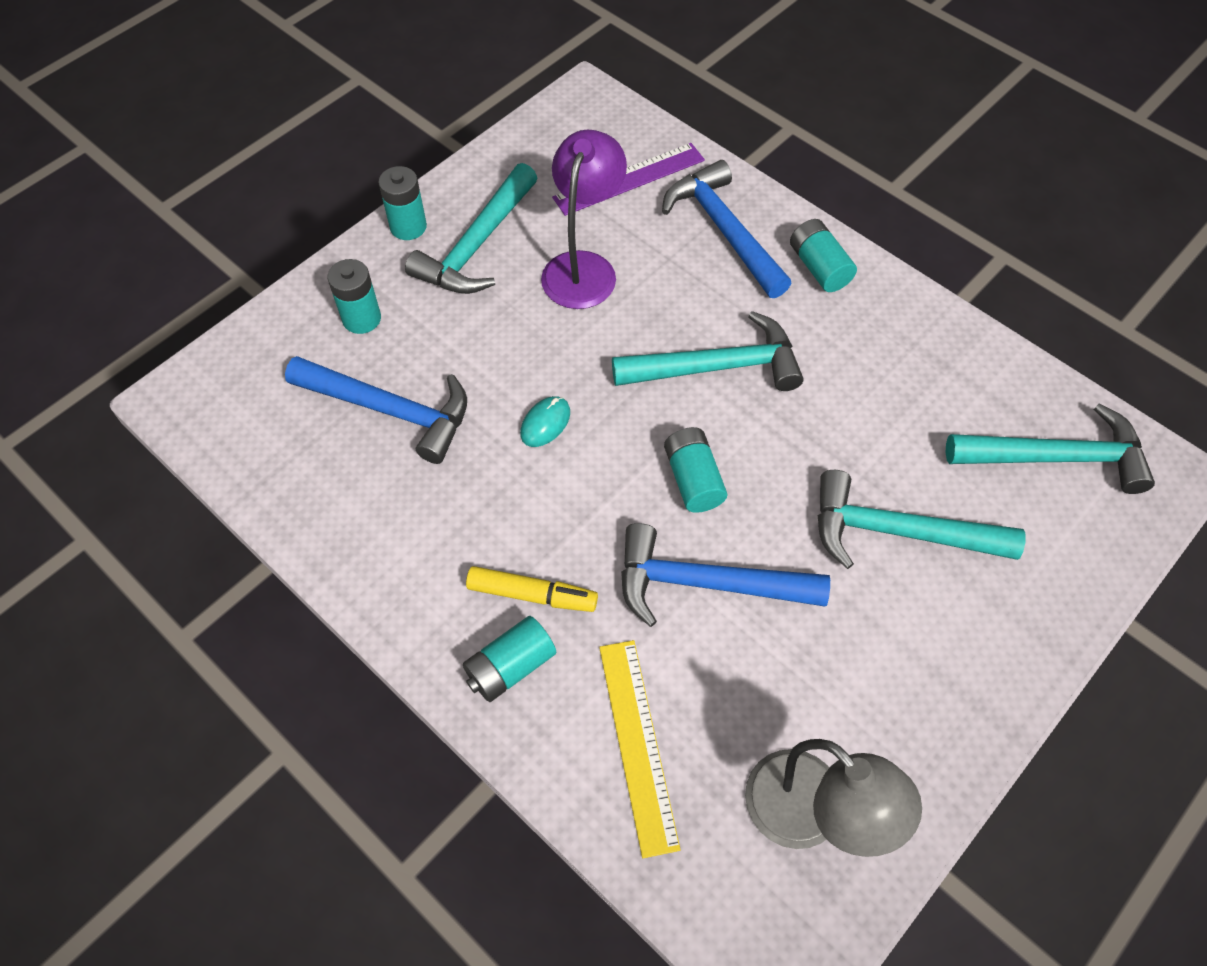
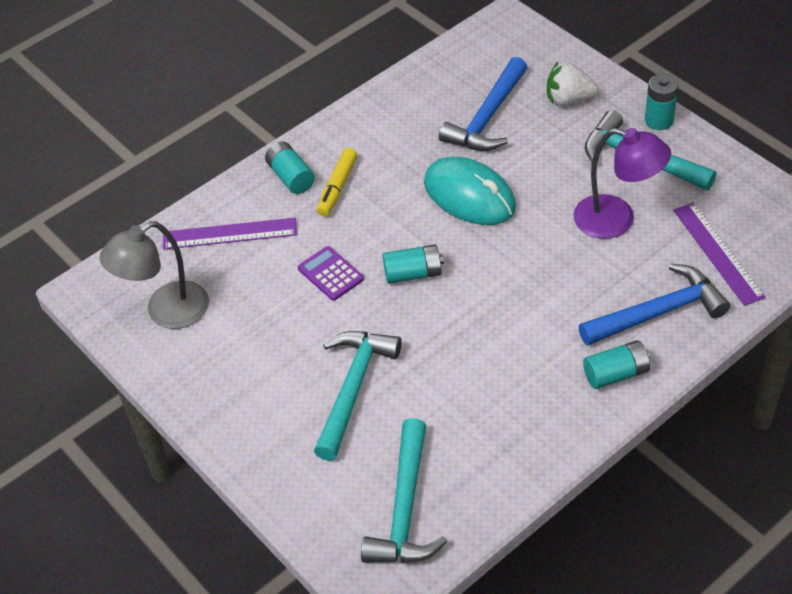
camera: 100 degrees right, 10 degrees down
(361, 318) = (568, 100): turquoise battery -> white strawberry
(545, 423) = (469, 195): turquoise mouse -> turquoise mouse, size x2.27
(638, 744) = (229, 234): yellow ruler -> purple ruler
(705, 583) = (330, 274): blue hammer -> purple calculator
(718, 367) = (513, 296): turquoise hammer -> none

